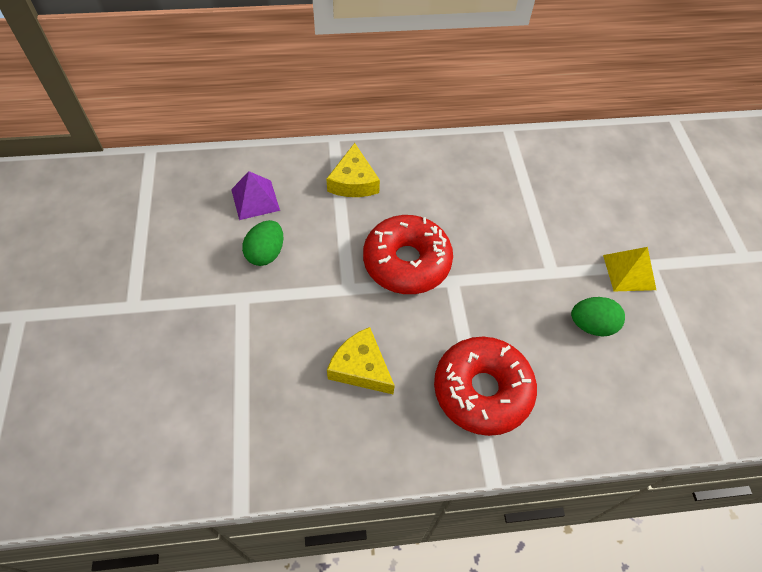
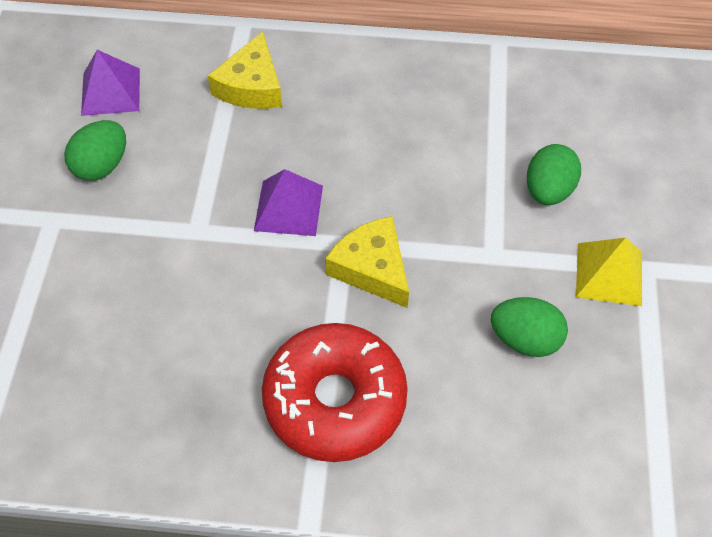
camera: 15 degrees right, 0 degrees up
(361, 367) = (179, 339): yellow cheese -> yellow cheese (372, 268)
(406, 262) = (289, 208): red donut -> purple pyramid
(572, 223) = (548, 190): none -> green egg

